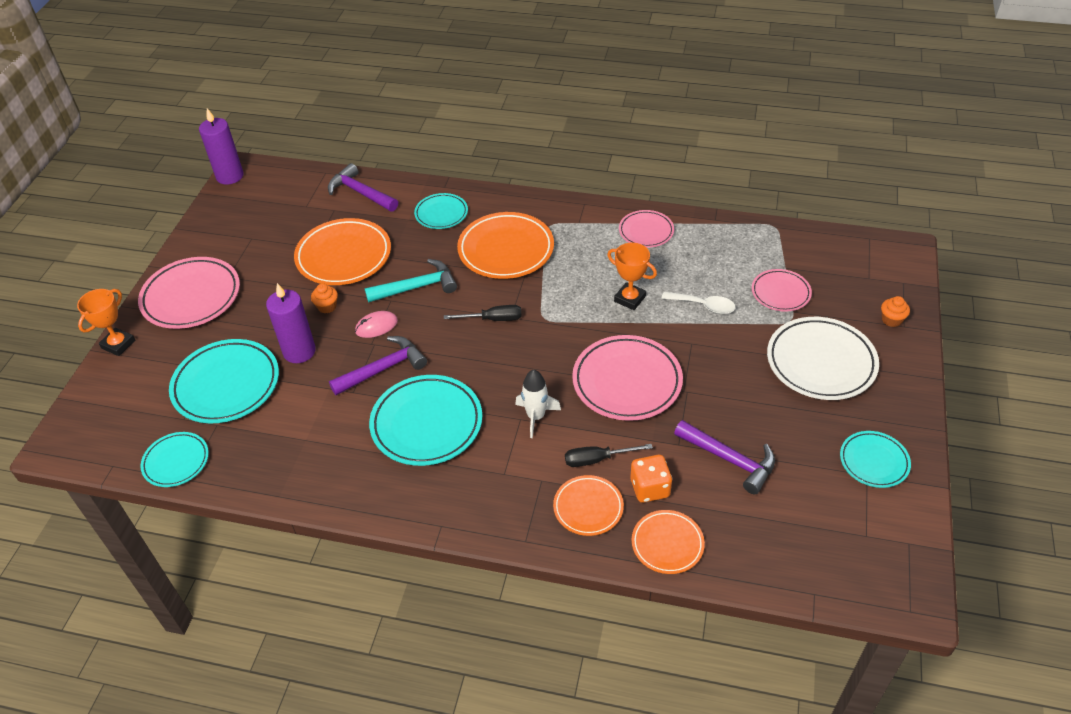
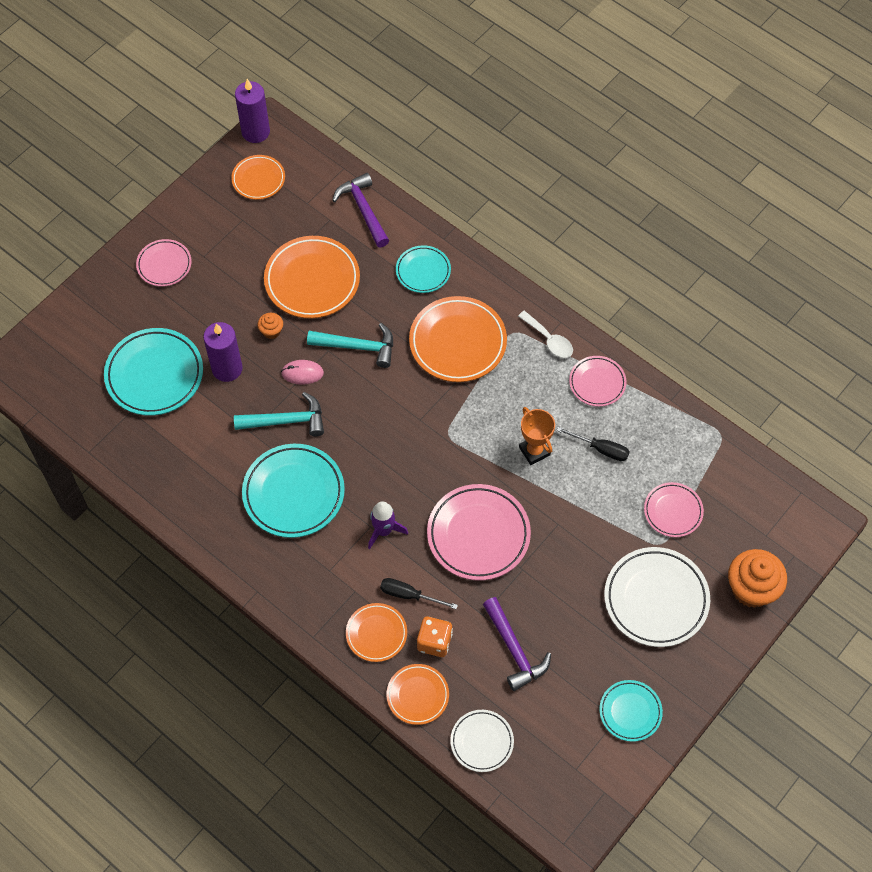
camera: 25 degrees right, 15 degrees up
(118, 344) = (86, 289): orange trophy -> none
(176, 462) = (87, 431): turquoise plate -> none
(191, 297) = (164, 265): pink plate -> pink plate, size x0.58
(251, 206) = (258, 179): none -> orange plate
(383, 369) = (286, 421): purple hammer -> turquoise hammer
(493, 319) = (404, 414): black screwdriver -> black screwdriver (601, 449)
(536, 417) = (384, 530): white rocket -> purple rocket
(703, 306) = (594, 490): white spoon -> white spoon (549, 340)
(760, 555) = (482, 742): none -> white plate
(891, 320) = (751, 589): orange cupcake -> orange cupcake, size x2.09

